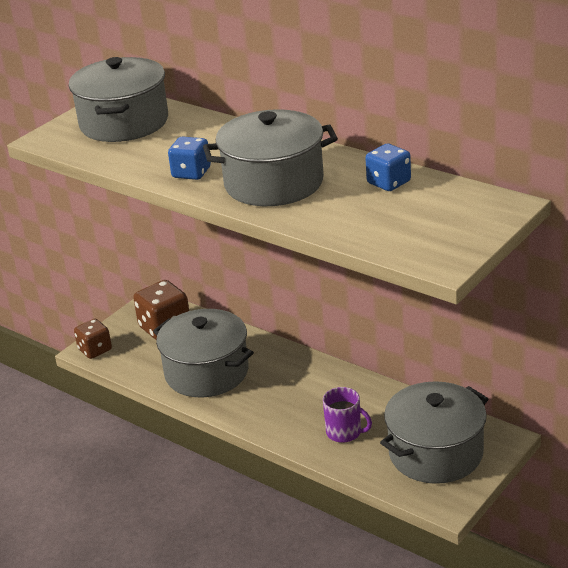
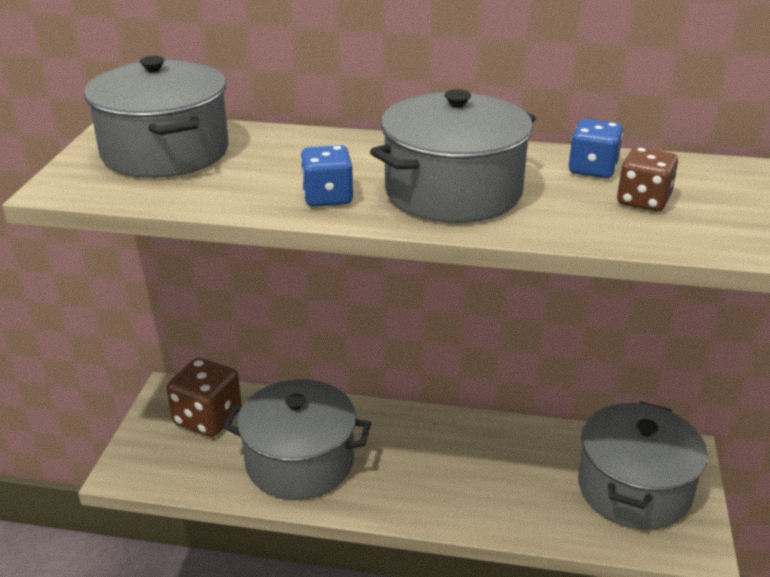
camera: 30 degrees left, 0 degrees up
(95, 350) = (132, 470): brown dice -> brown dice (643, 201)
(344, 432) = (518, 493): purple mug -> none

